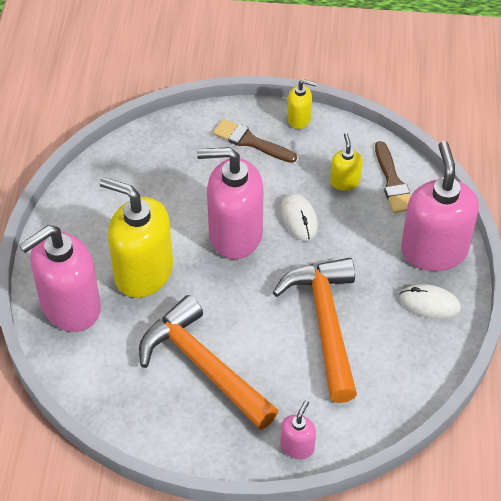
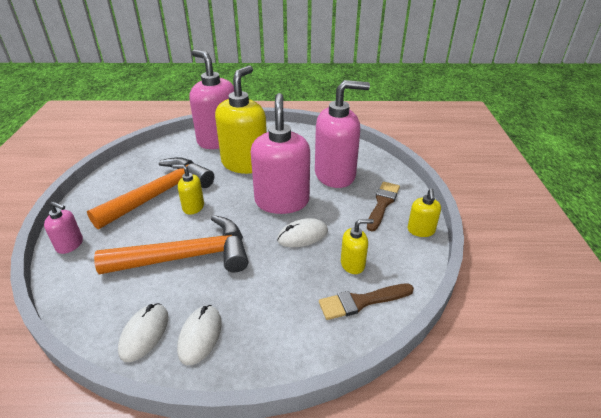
camera: 85 degrees right, 15 degrees down
(236, 325) = (193, 207): none -> yellow soap dispenser
(426, 348) = (144, 333): none -> white mouse
(434, 250) = (272, 340): pink soap dispenser -> pink soap dispenser (335, 175)

